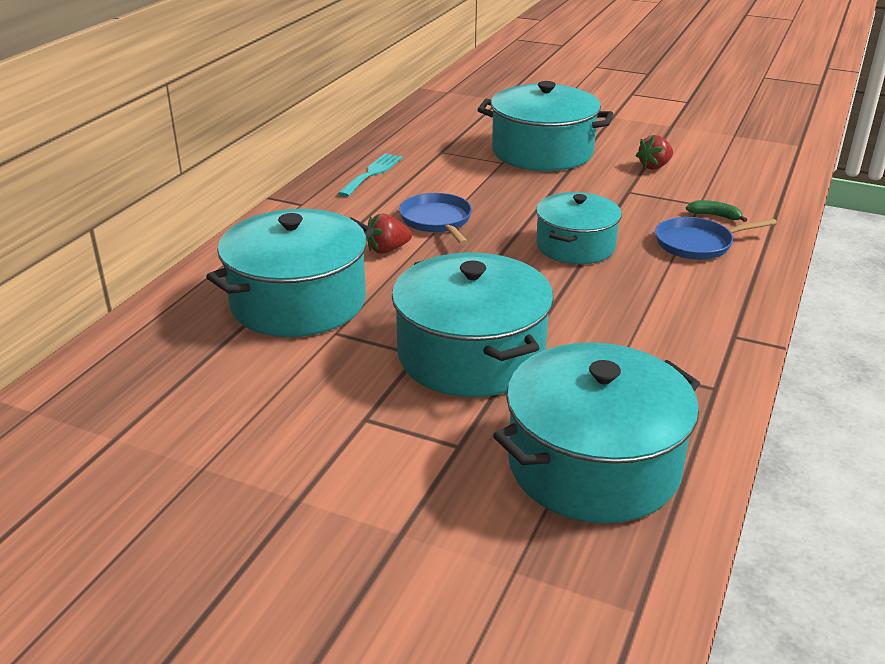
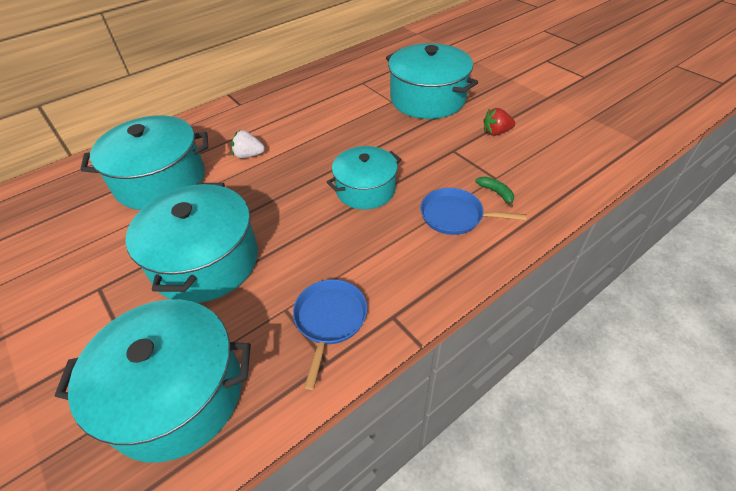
camera: 30 degrees right, 15 degrees up
(372, 173) = (303, 90): turquoise fork -> none
(387, 250) = (249, 155): red strawberry -> white strawberry
(437, 221) = (301, 140): blue pan -> blue pan (330, 320)

